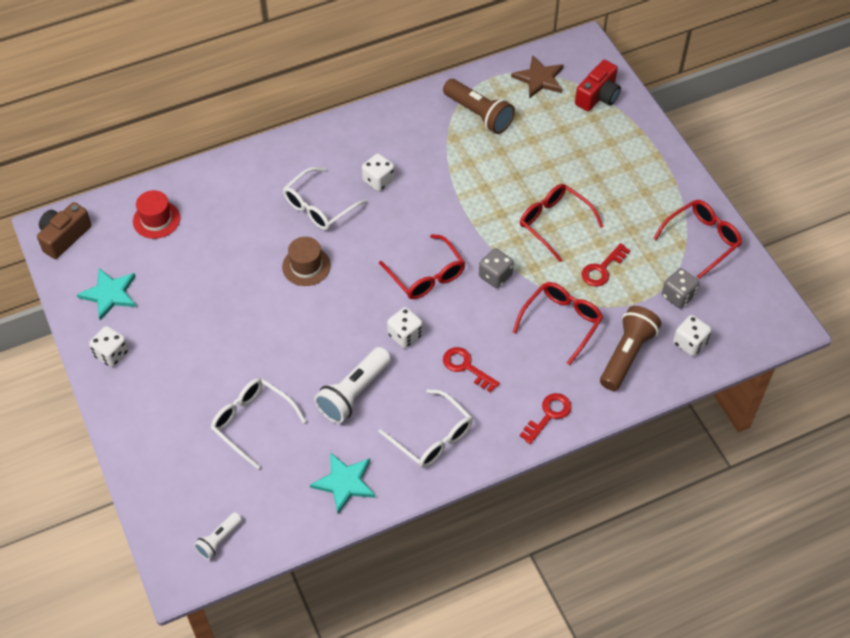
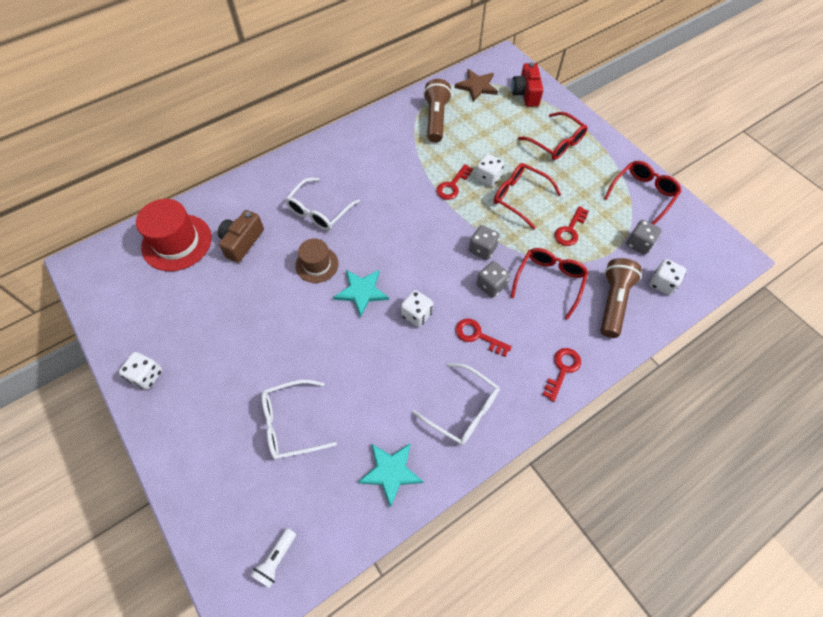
camera: 10 degrees left, 5 degrees up
(64, 237) = (93, 270): brown camera -> brown camera (242, 242)
(110, 294) = (140, 317): turquoise star -> turquoise star (362, 292)
(156, 220) = (177, 242): red hat -> red hat, size x1.63
(252, 422) = (291, 423): white glasses -> white glasses turned 45 degrees counterclockwise
(353, 393) = (381, 377): white flashlight -> none
(378, 180) = (365, 182): white dice -> white dice (488, 178)
(426, 275) = (423, 257): red glasses -> red glasses (556, 143)
(478, 114) = (436, 119): brown flashlight -> brown flashlight turned 120 degrees counterclockwise
(479, 198) = (452, 185): none -> red key
(494, 317) = (491, 285): none -> grey dice
(598, 96) = (526, 93): red camera -> red camera turned 150 degrees clockwise

